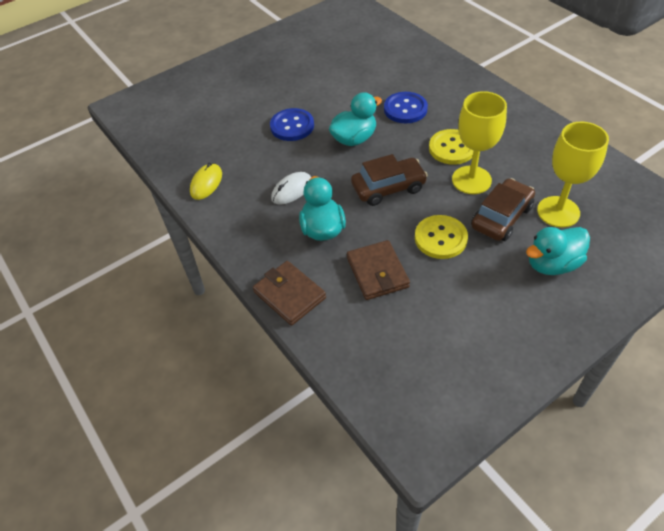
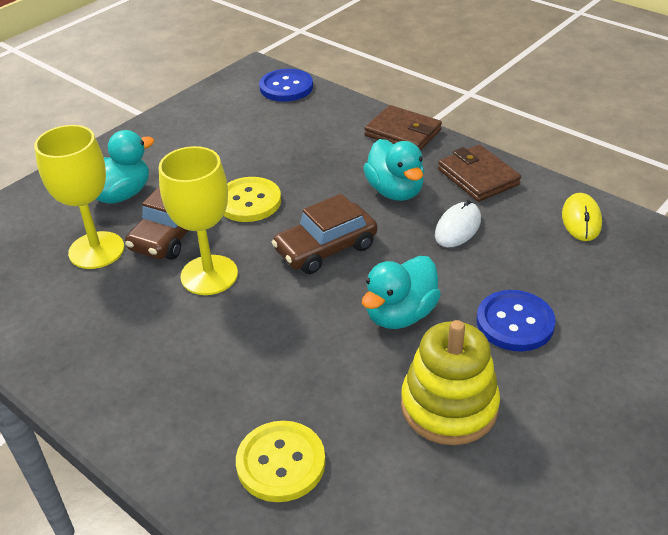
camera: 165 degrees right, 10 degrees down
(347, 94) = (449, 406): none -> yellow stacking toy
(377, 272) = (317, 162): brown wallet -> brown wallet (478, 177)
(405, 109) = (327, 386): blue button -> blue button (286, 87)
(452, 148) = (238, 320): yellow button -> yellow button (281, 463)

